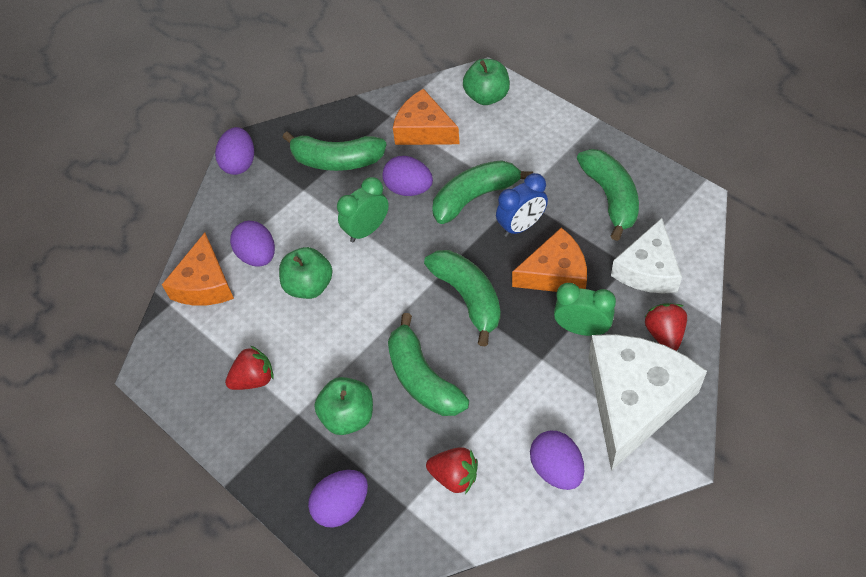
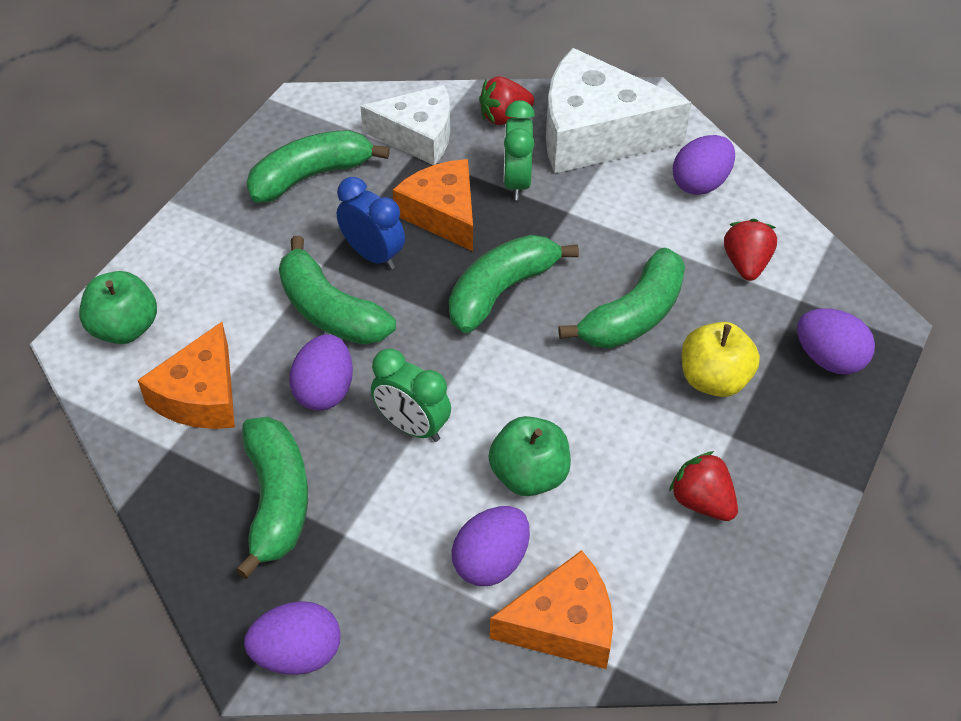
camera: 110 degrees left, 5 degrees down
(348, 416) = (714, 379): green apple -> yellow apple

